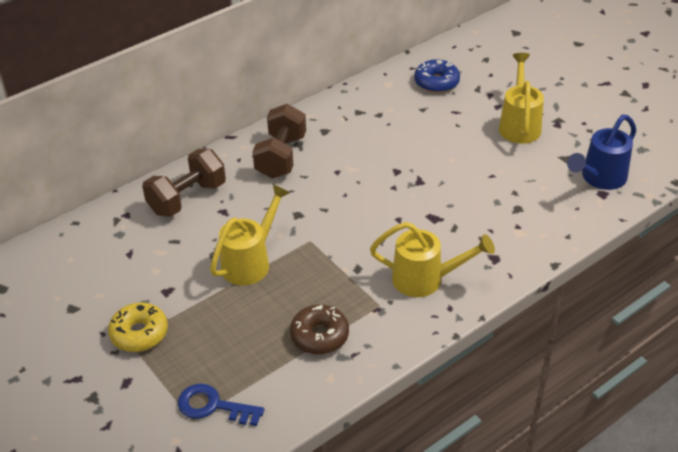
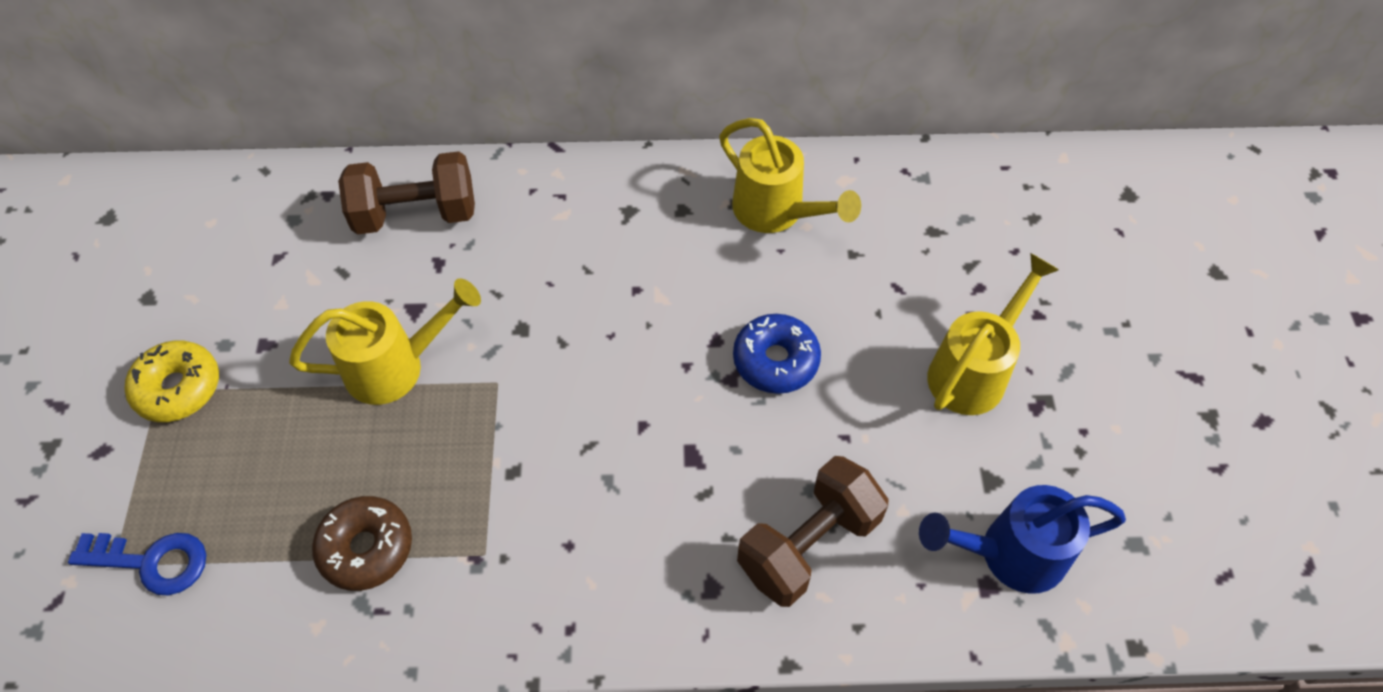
camera: 35 degrees right, 15 degrees up
(213, 406) = (152, 562): blue key -> blue key turned 135 degrees clockwise
(281, 157) = (587, 219): brown dumbbell -> brown dumbbell (808, 544)
(425, 279) = (582, 555): yellow watering can -> yellow watering can (776, 212)
(436, 82) = (917, 218): blue donut -> blue donut (775, 360)

